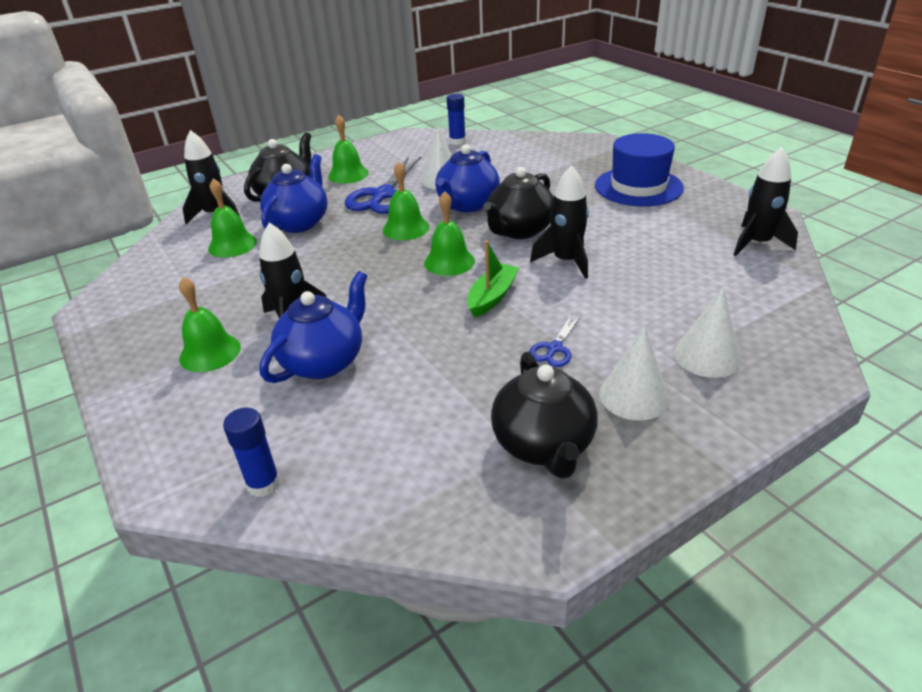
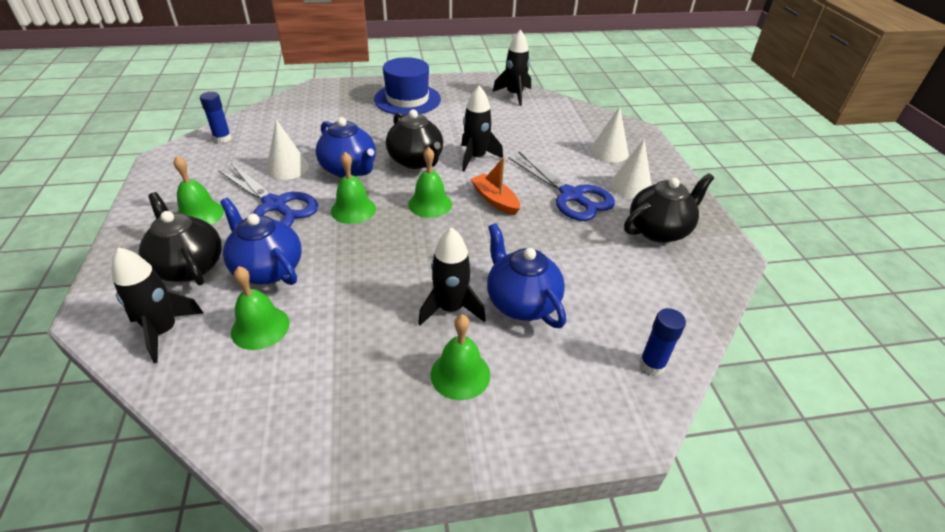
camera: 70 degrees left, 5 degrees up
(492, 297) = (495, 200): green boat -> orange boat
(544, 445) = (659, 230): black teapot -> black teapot turned 45 degrees counterclockwise
(554, 348) = (571, 196): blue scissors -> blue scissors, size x2.07

